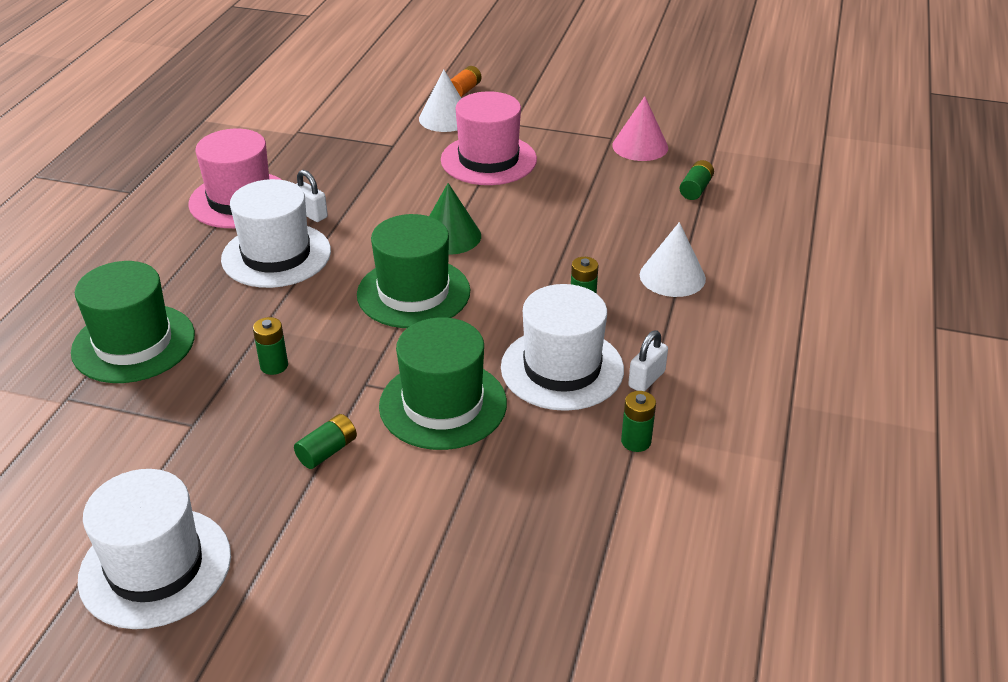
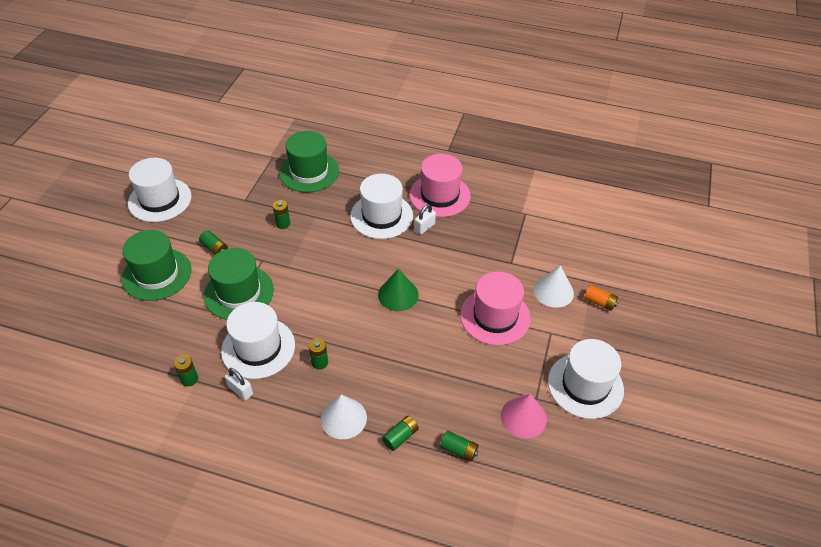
camera: 90 degrees right, 10 degrees up
(413, 293) = (339, 278): green hat -> green hat (157, 274)
(588, 107) = (585, 385): none -> white hat
(689, 230) = (400, 437): none -> green battery

